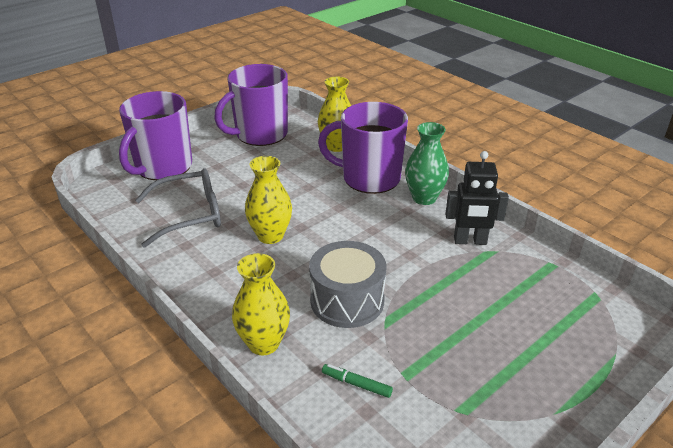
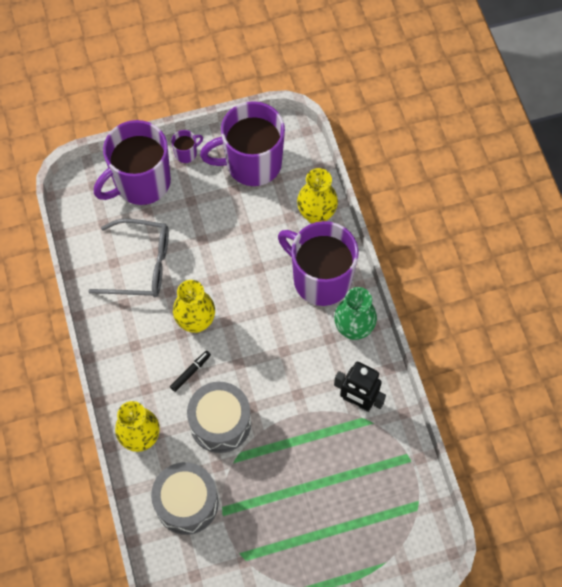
camera: 25 degrees right, 30 degrees up
(197, 142) = (186, 153): none -> purple mug
(288, 272) = (190, 372): none -> black marker
(357, 384) = (186, 503): green marker -> grey drum

